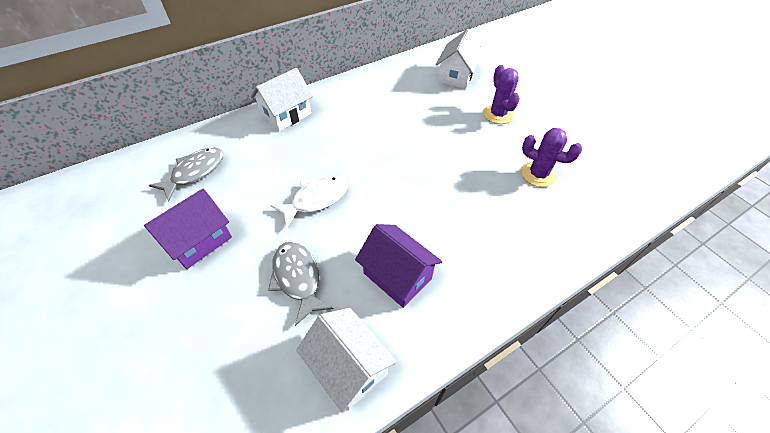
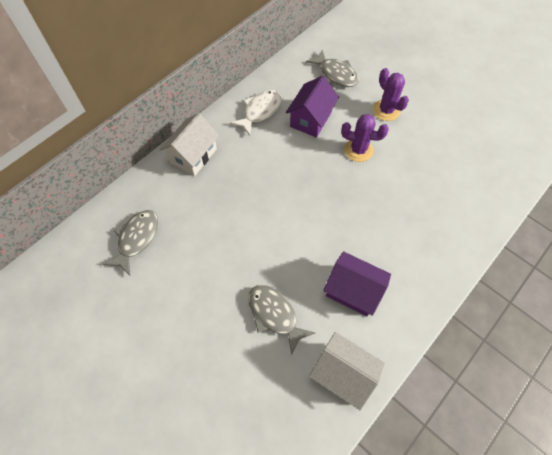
camera: 15 degrees left, 10 degrees up
(199, 241) = (175, 304): purple house -> purple house (311, 119)
(316, 199) = (259, 238): white fish -> white fish (260, 111)
(456, 76) = (336, 74): white house -> grey fish
(538, 174) = (436, 166): purple cactus -> purple cactus (358, 150)

